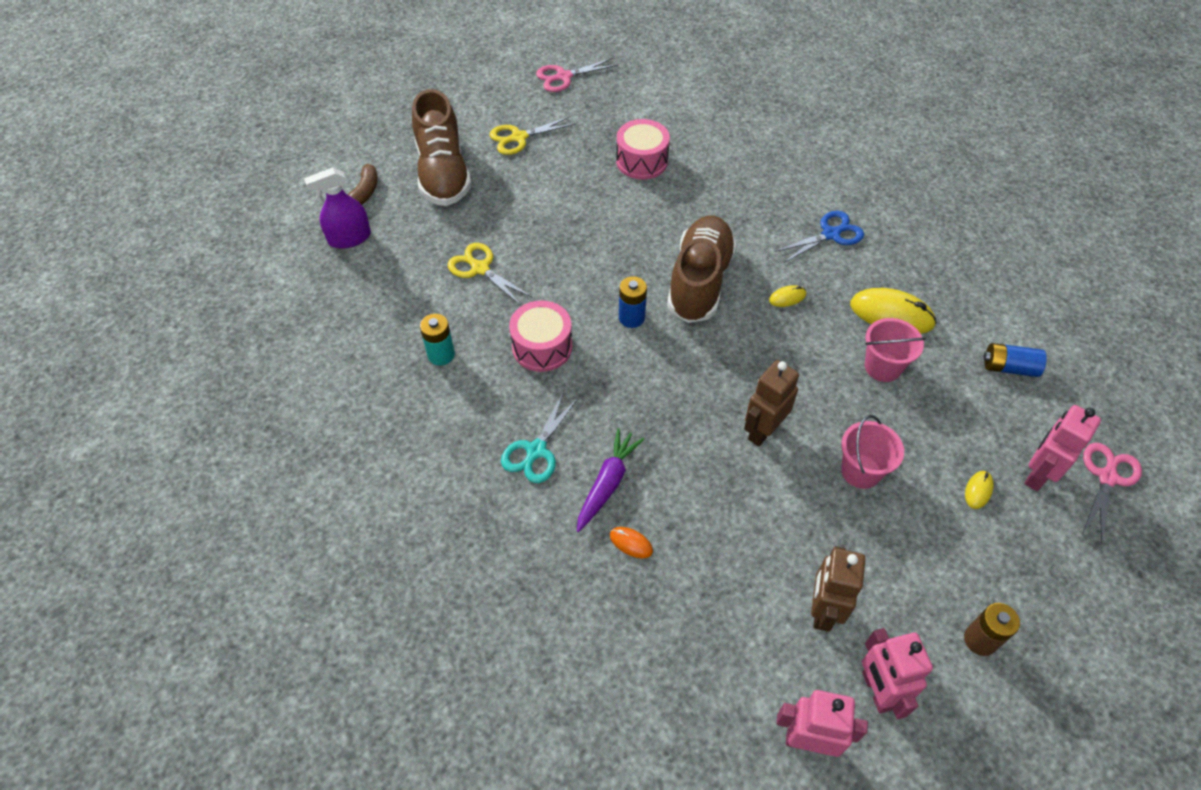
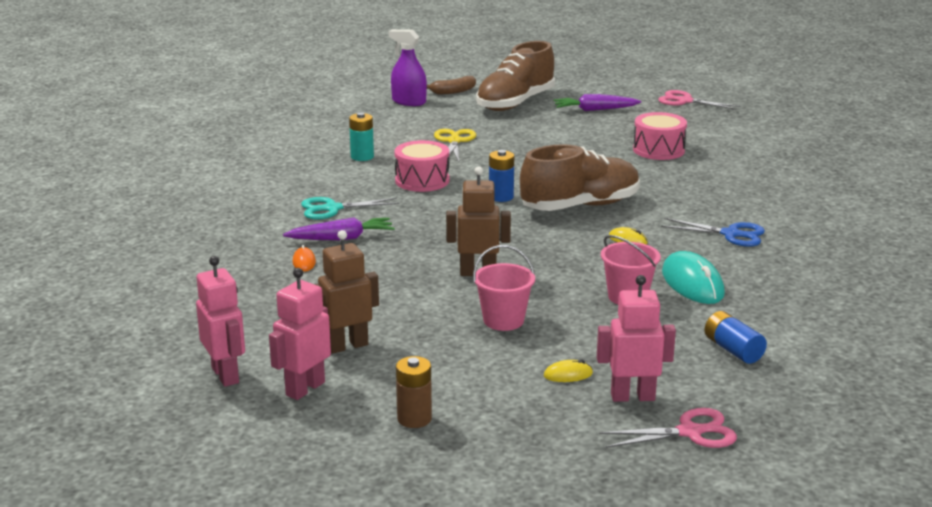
camera: 50 degrees right, 30 degrees down
(518, 138) = (595, 110): yellow scissors -> purple carrot
(891, 314) = (692, 283): yellow mouse -> turquoise mouse

